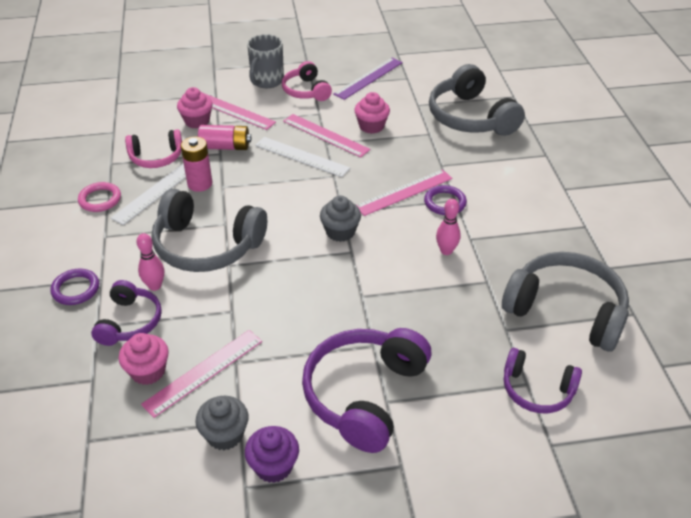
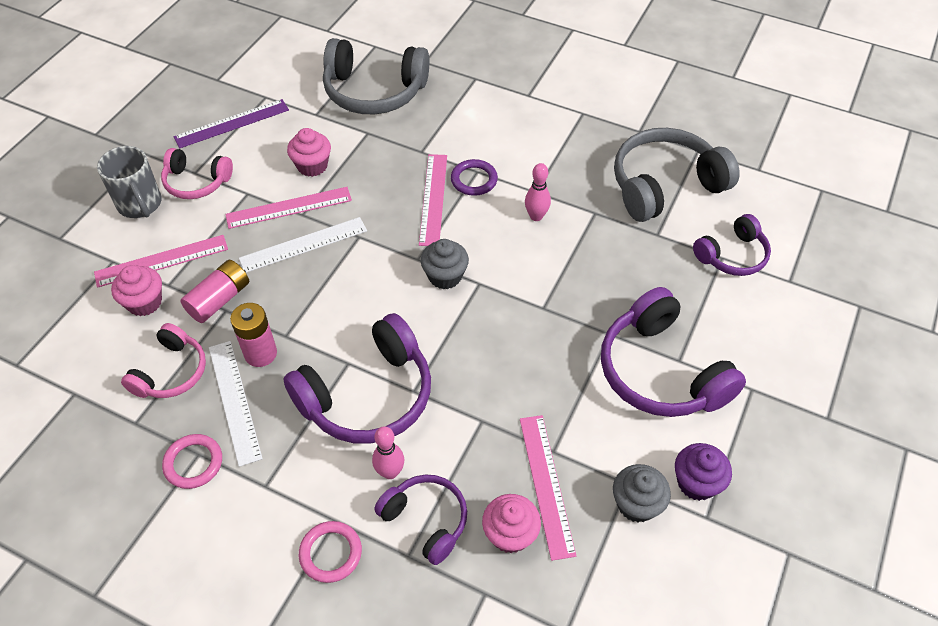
camera: 55 degrees left, 10 degrees up
(76, 289) = (330, 553): purple ring -> pink ring
(206, 246) = (368, 396): grey headphones -> purple headphones
(368, 78) = (232, 123): purple ruler -> purple ruler turned 75 degrees clockwise

